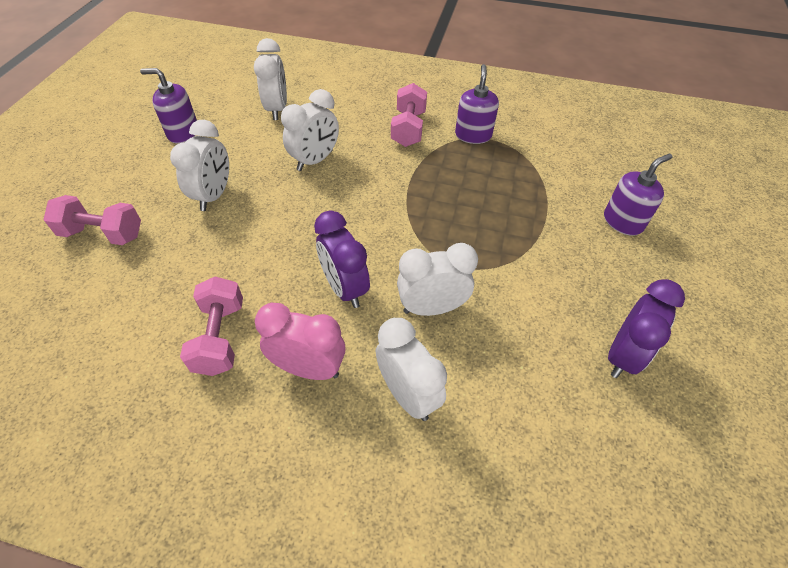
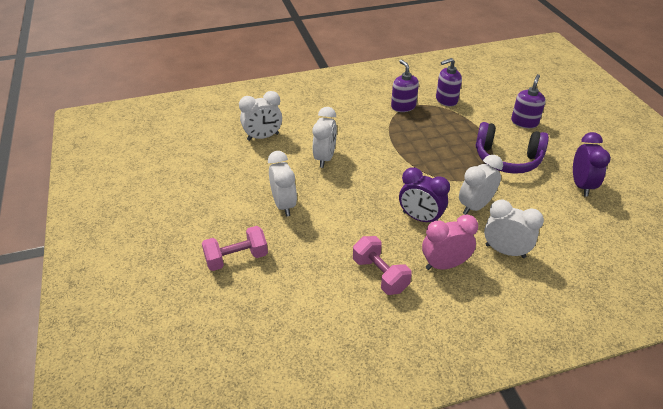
camera: 30 degrees left, 10 degrees down
(183, 133) = (214, 177): purple soap dispenser -> purple soap dispenser (446, 100)
(277, 109) = (263, 137): white clock -> white clock turned 105 degrees clockwise
(408, 129) = (361, 117): pink dumbbell -> none
(544, 262) = (507, 159): none -> purple headphones

